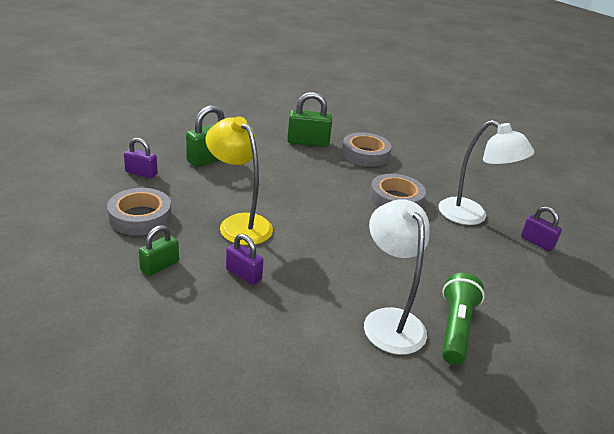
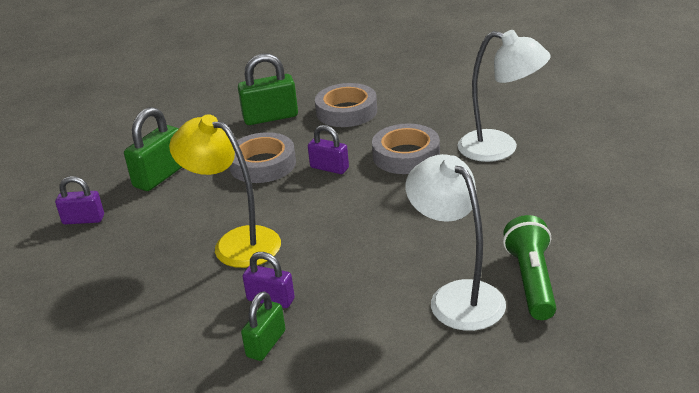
camera: 10 degrees left, 0 degrees up
(140, 217) = (112, 273): grey tape -> grey tape (262, 164)
(160, 266) = (167, 322): green padlock -> green padlock (266, 344)
(537, 242) = (582, 156): purple padlock -> purple padlock (329, 168)

